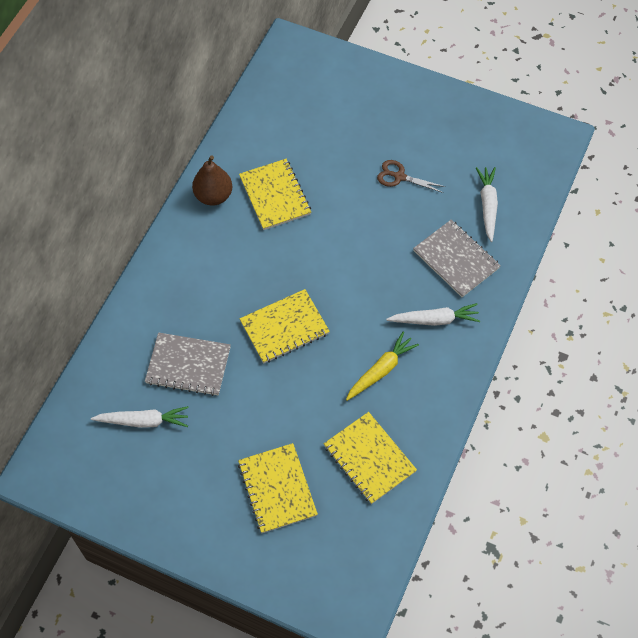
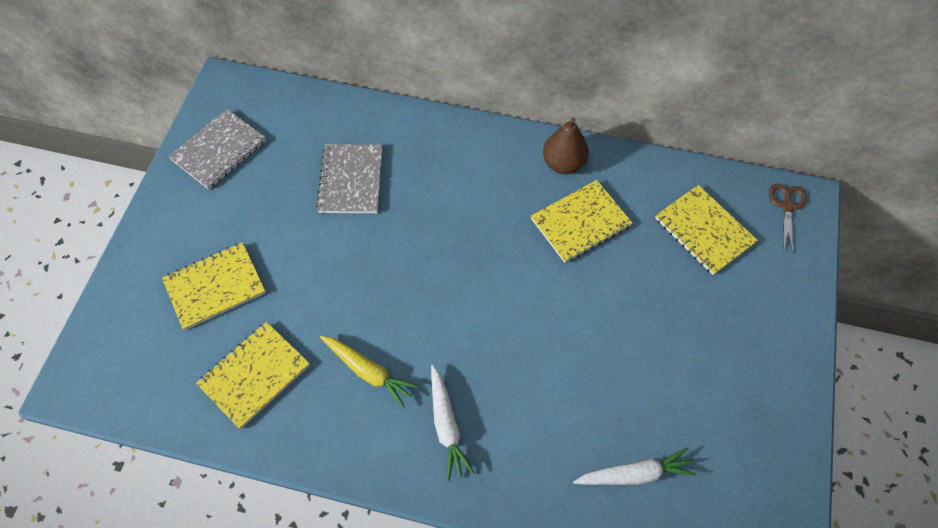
camera: 80 degrees right, 0 degrees up
(143, 421) = (284, 154): white carrot -> none
(284, 327) = (409, 261): yellow notebook -> yellow notebook (704, 231)
(399, 177) = (647, 355): brown scissors -> brown scissors (787, 206)
(456, 259) = (540, 441): grey notebook -> grey notebook (219, 150)

